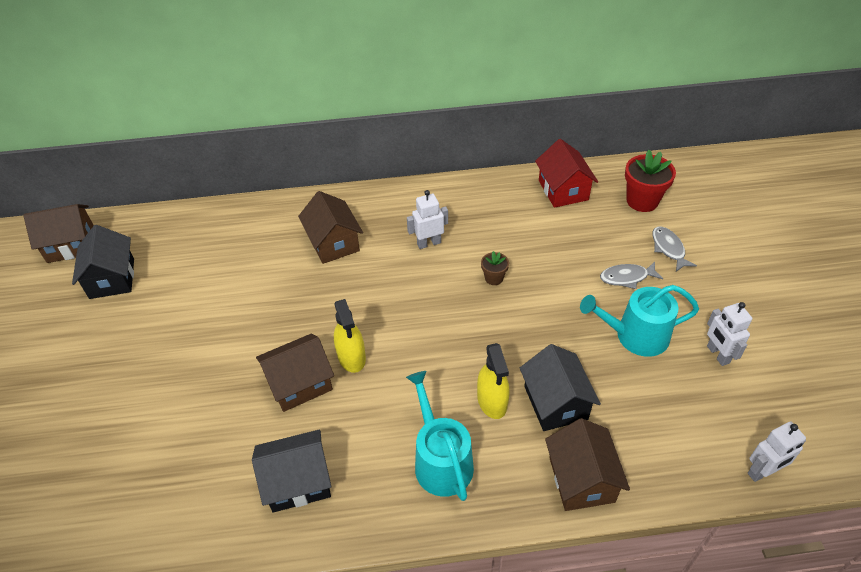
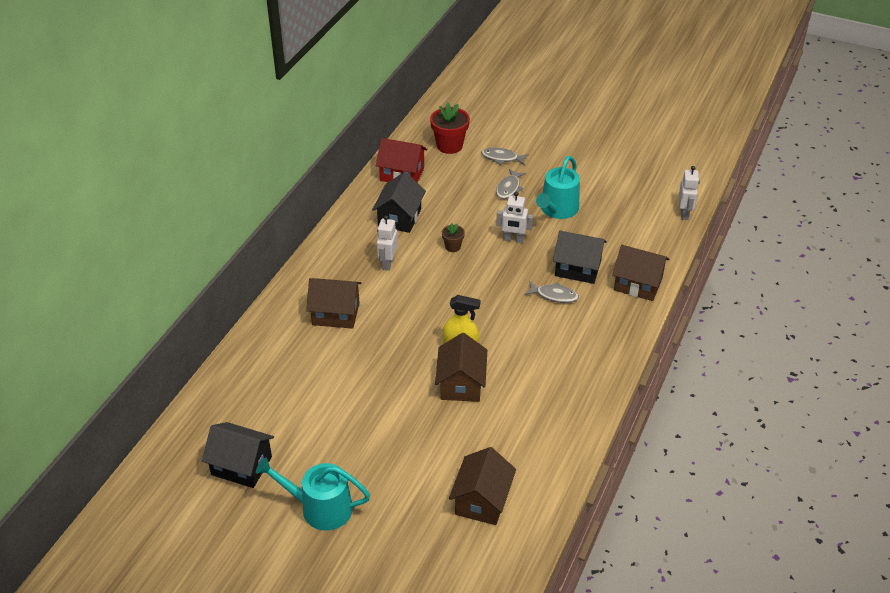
camera: 60 degrees left, 5 degrees down
(71, 245) = (165, 485): brown house -> brown house (482, 500)
(298, 481) = (543, 414): black house -> black house (399, 217)
(441, 461) = (580, 338): turquoise watering can -> turquoise watering can (320, 508)
(492, 401) = (554, 295): yellow spray bottle -> grey fish
(717, 354) = (598, 185): white robot -> white robot (513, 239)

